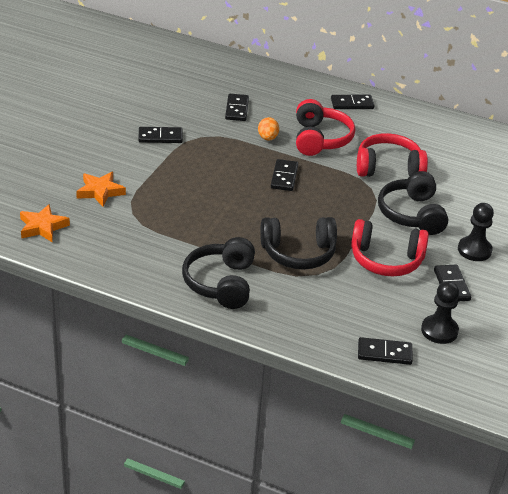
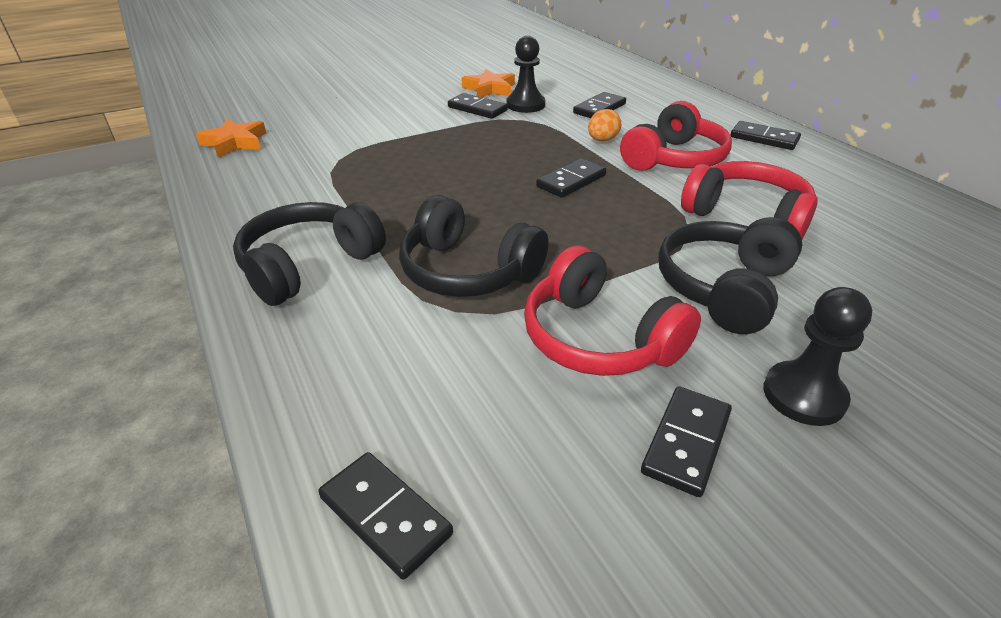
camera: 40 degrees right, 0 degrees up
(100, 191) = (340, 132): orange star -> orange star (490, 89)
(439, 331) = (558, 532): black pawn -> black pawn (525, 105)

